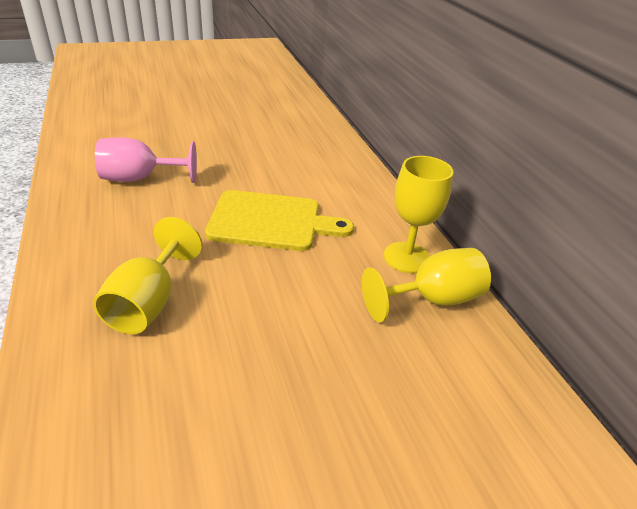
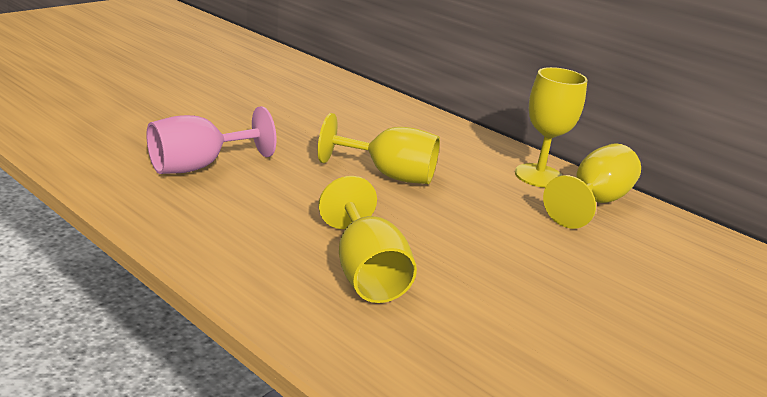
camera: 30 degrees left, 10 degrees down
(271, 221) = (389, 175): yellow cutting board -> yellow goblet

